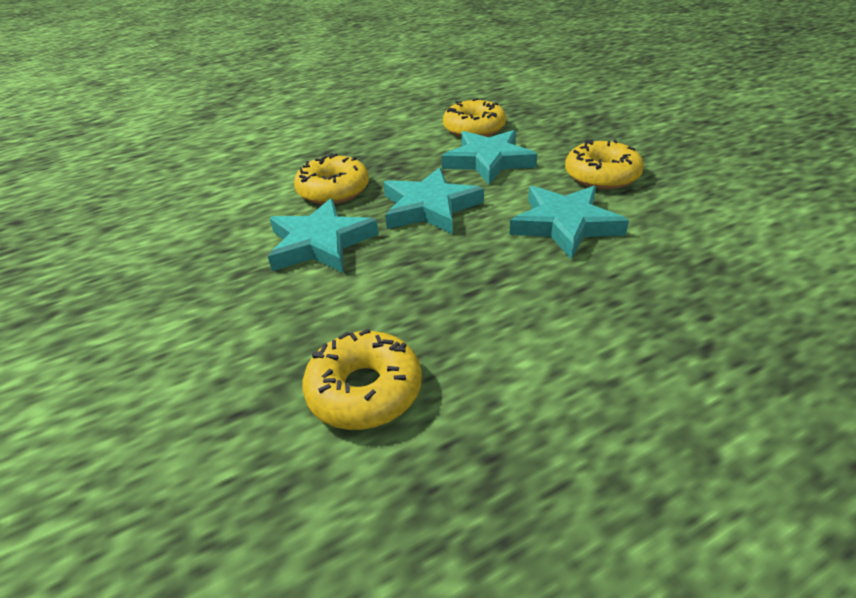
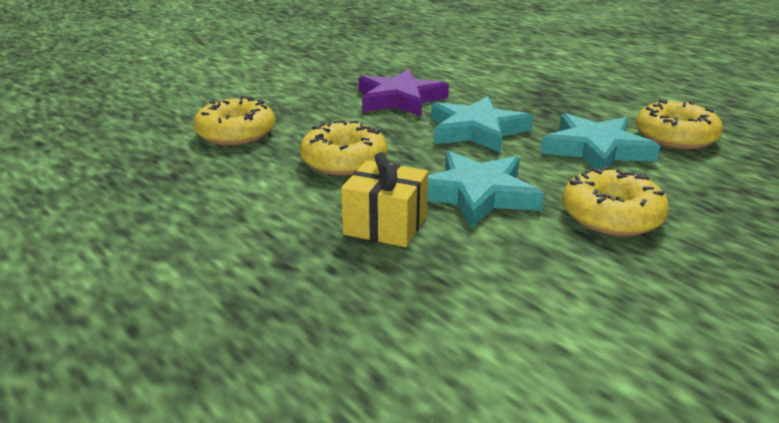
camera: 75 degrees right, 10 degrees down
(320, 243) = (400, 99): turquoise star -> purple star
(333, 190) = (484, 92): yellow donut -> yellow donut (344, 161)
(623, 279) = (385, 225): none -> yellow gift

